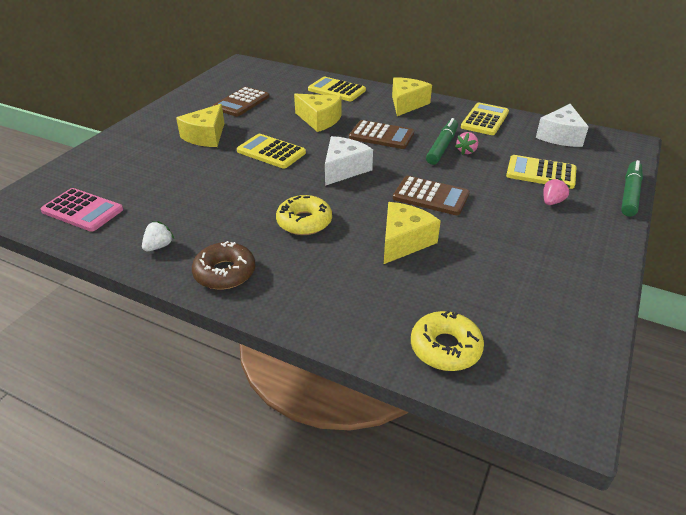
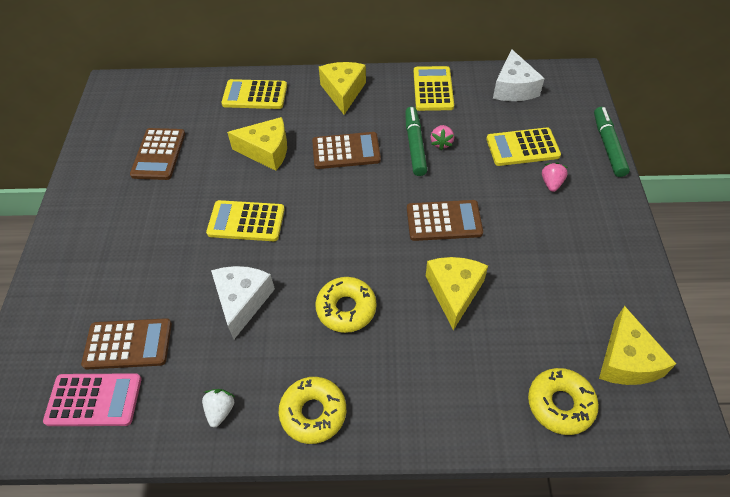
camera: 25 degrees left, 15 degrees up
(131, 190) = (128, 344): none -> brown calculator
(206, 136) = (155, 225): yellow cheese -> yellow cheese (626, 360)
(225, 273) = (313, 413): brown donut -> yellow donut
(344, 169) = (339, 217): white cheese -> white cheese (242, 301)

